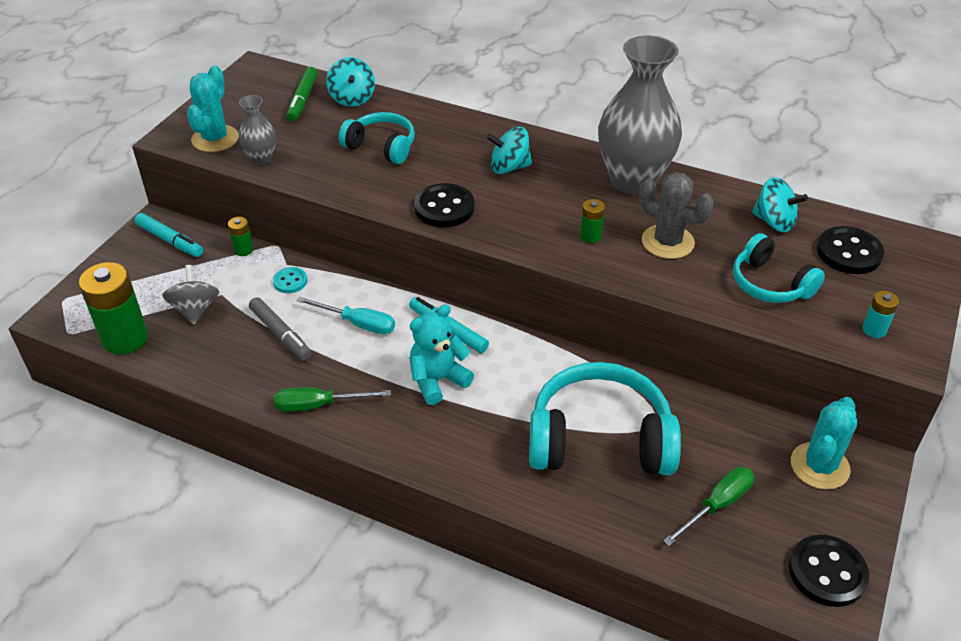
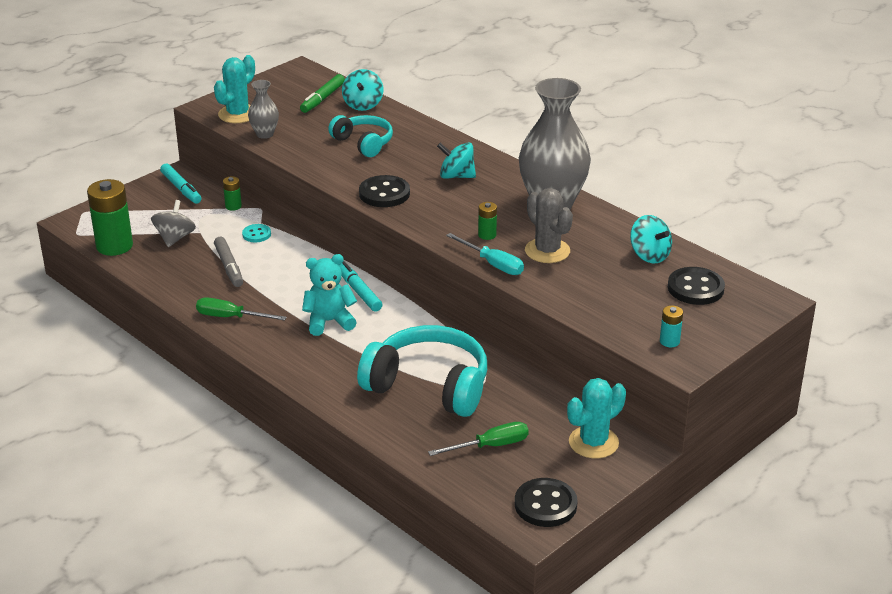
camera: 20 degrees right, 10 degrees down
(358, 324) = (291, 273): turquoise screwdriver -> turquoise screwdriver (493, 264)
(770, 284) = (609, 295): turquoise headphones -> none

